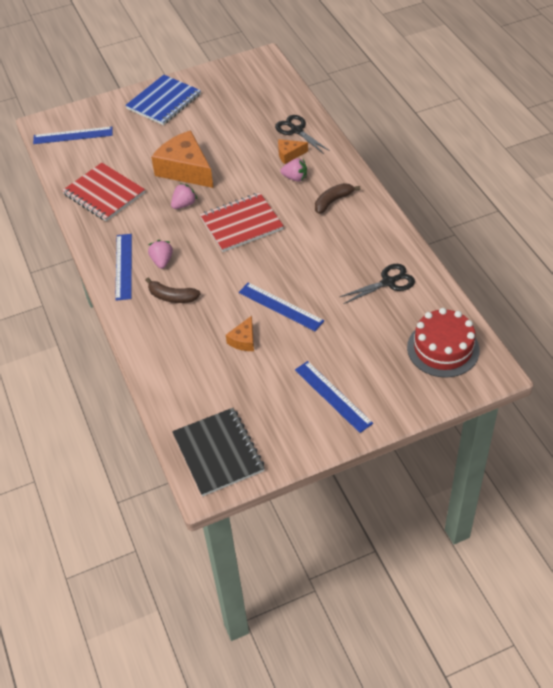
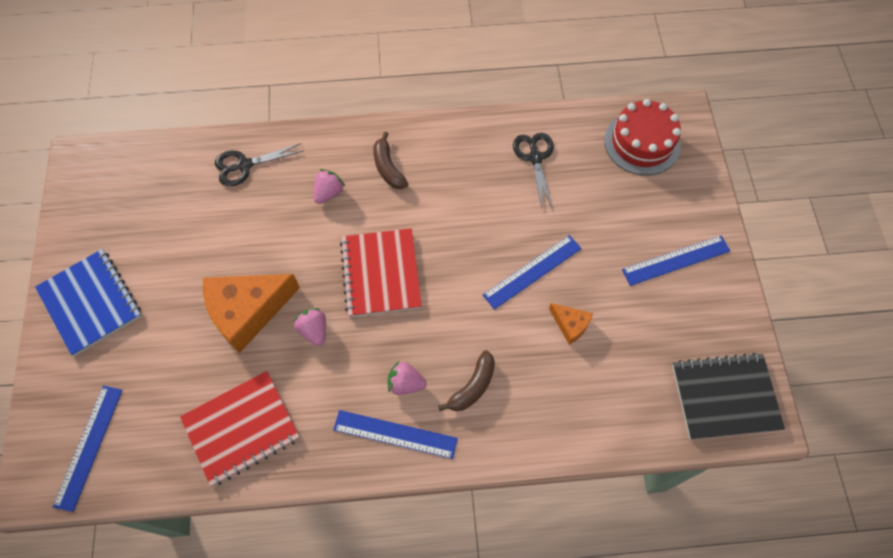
camera: 75 degrees left, 15 degrees up
(289, 154) = (284, 186): orange cheese -> none

